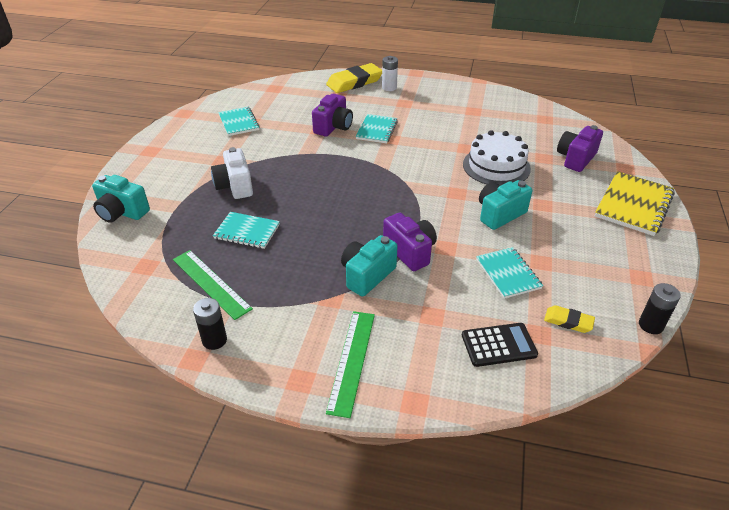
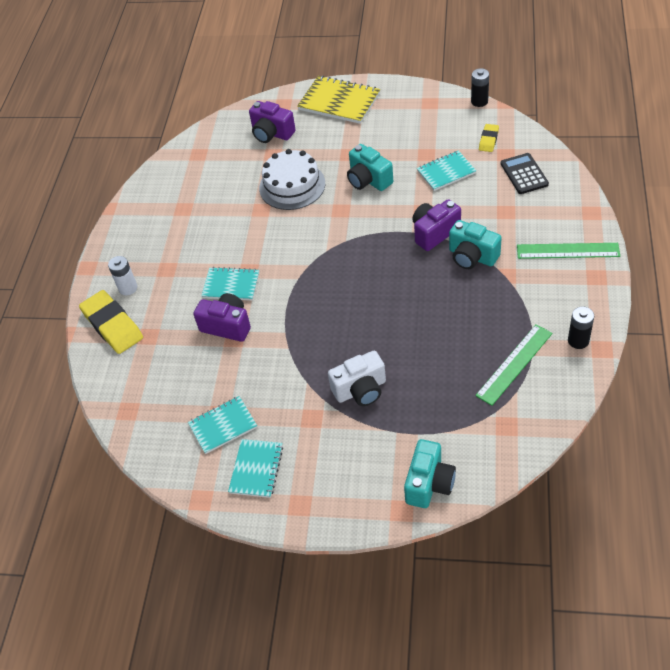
camera: 90 degrees left, 10 degrees up
(247, 231) = (435, 357): turquoise notebook -> turquoise notebook (256, 469)

